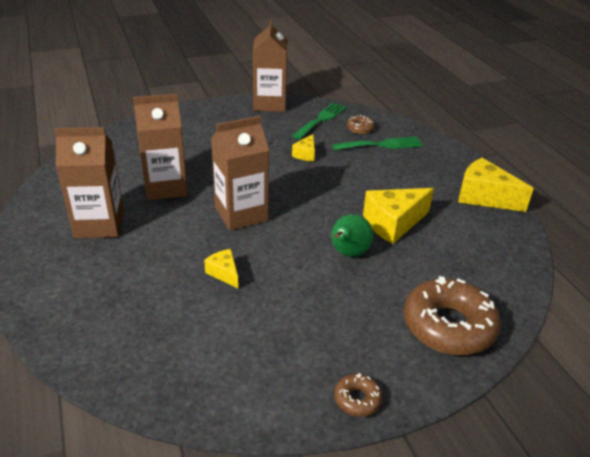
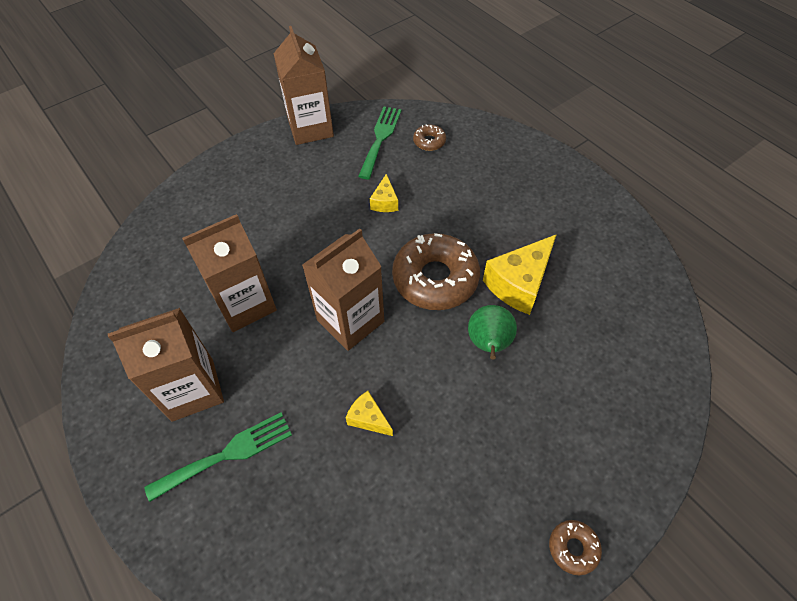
camera: 15 degrees left, 20 degrees up
(381, 145) = (462, 162): green fork -> green fork (227, 454)
(448, 325) = (625, 415): brown donut -> brown donut (435, 278)
(484, 197) = (597, 214): yellow cheese -> none

